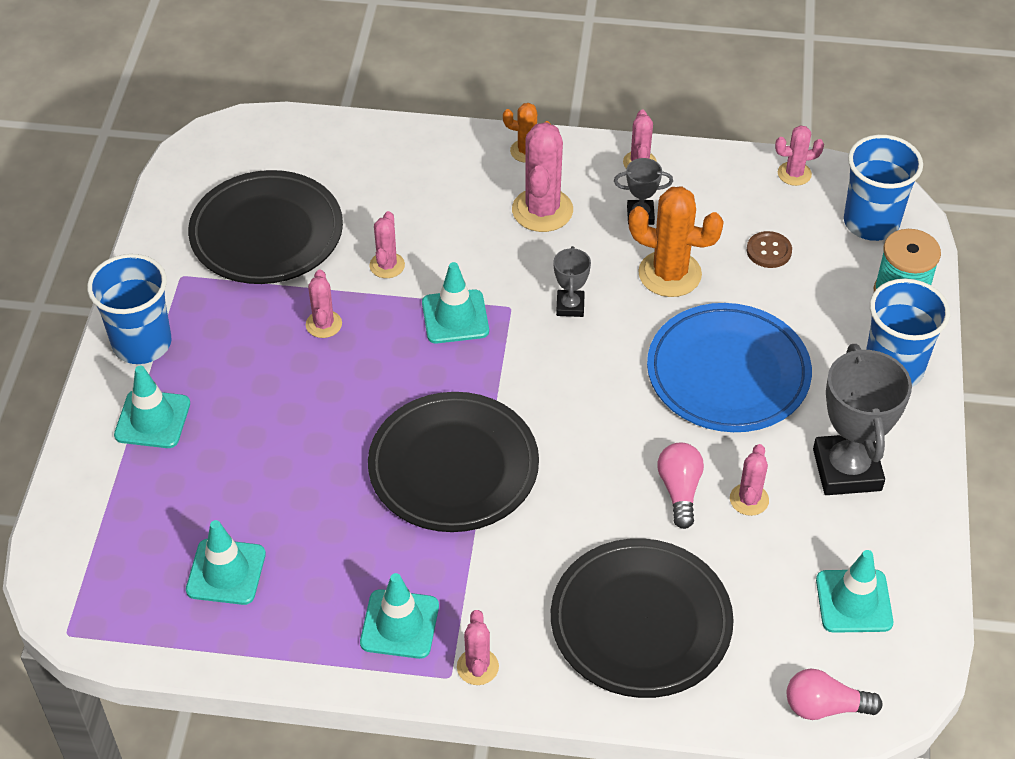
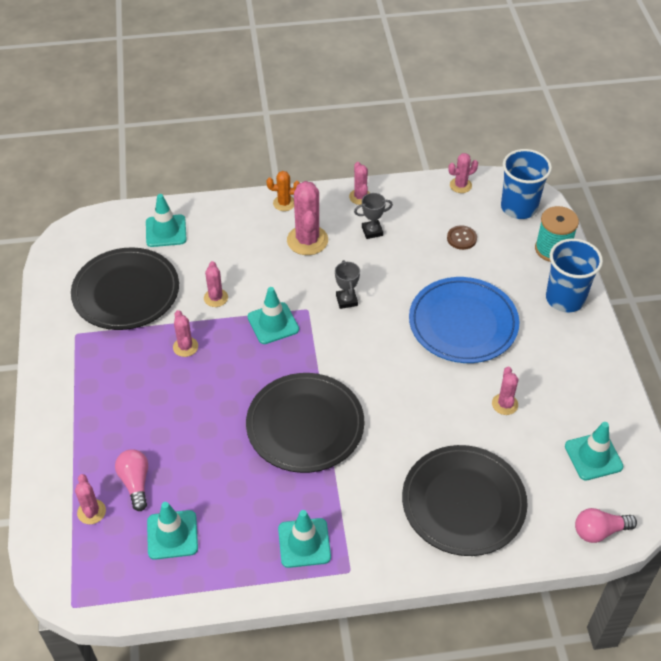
camera: 15 degrees left, 0 degrees up
(142, 343) = (62, 387): blue cup -> none
(152, 419) = (86, 438): turquoise traffic cone -> turquoise traffic cone (166, 231)
(477, 667) = (366, 560): pink cactus -> pink cactus (91, 512)
(669, 274) = (404, 266): orange cactus -> none
(679, 490) = (458, 408): pink light bulb -> pink light bulb (135, 483)
(847, 470) = (559, 370): grey trophy -> none

